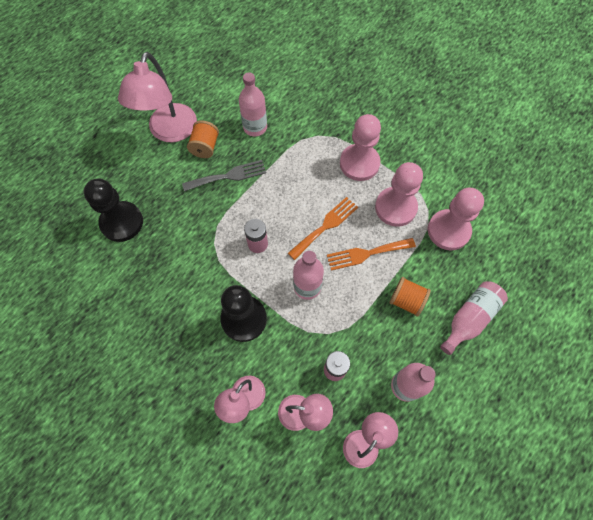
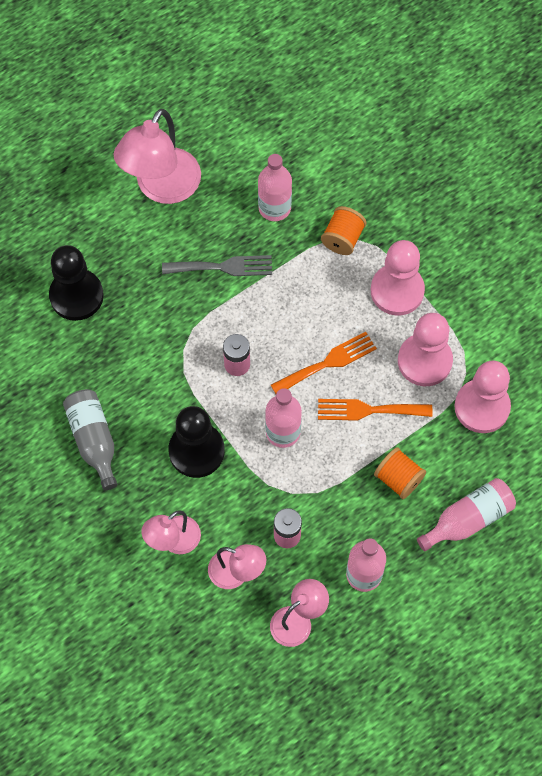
camera: 15 degrees right, 0 degrees up
(159, 332) = (94, 440): none -> grey bottle
(205, 147) = (202, 220): orange spool -> orange spool (342, 238)

